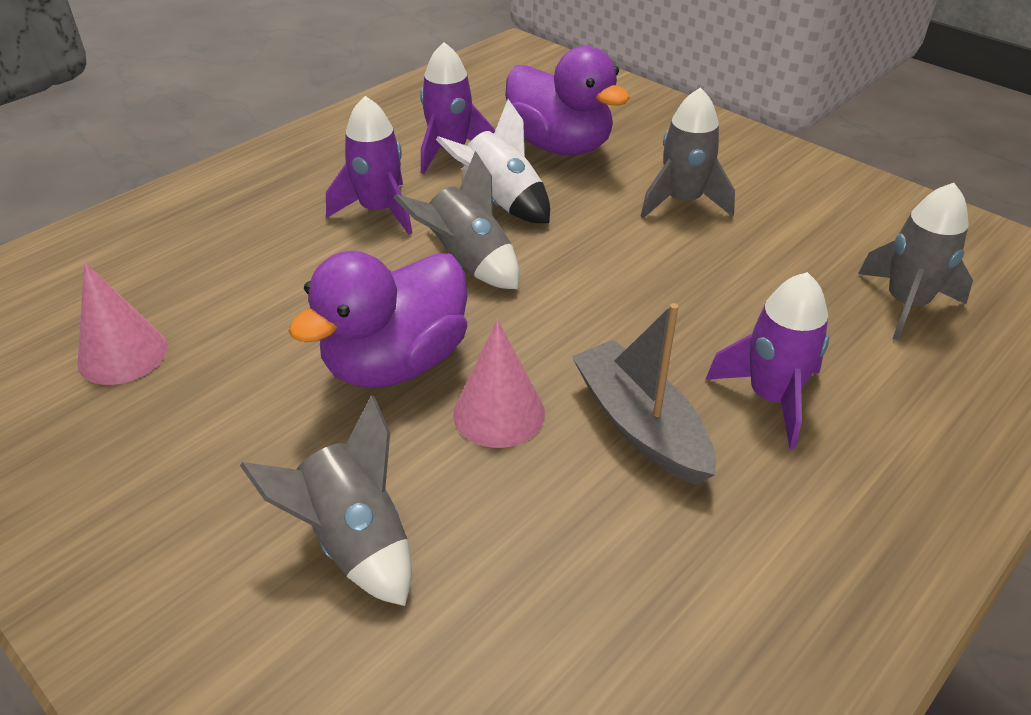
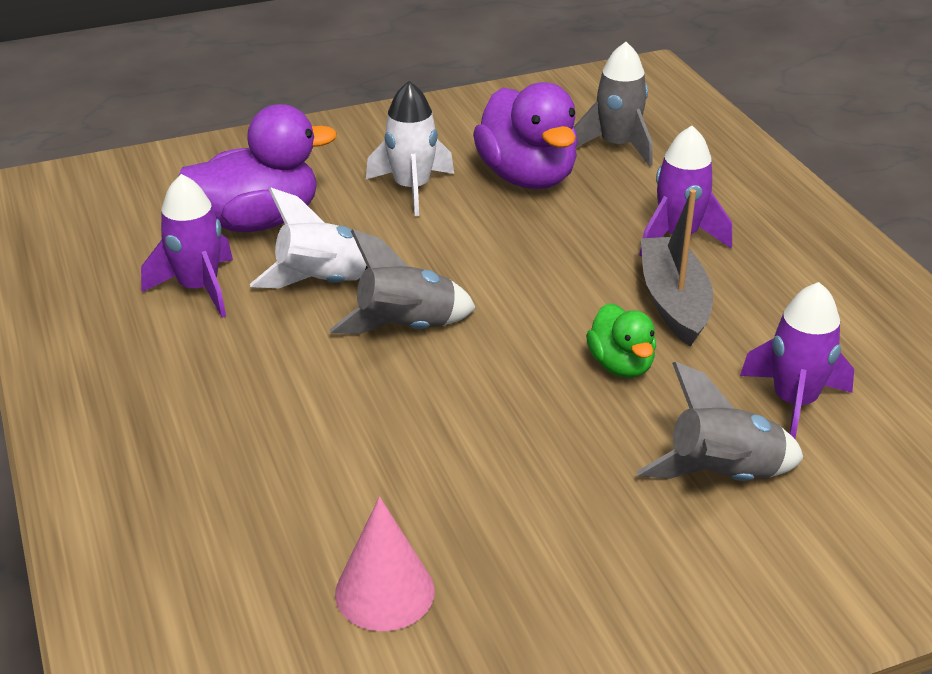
camera: 65 degrees left, 5 degrees down
(379, 211) = (269, 361): purple rocket -> purple rocket (794, 402)
(396, 363) = (522, 405): purple duck -> purple duck (527, 177)
(499, 413) = (621, 365): pink cone -> green duck
(640, 425) = (673, 302): grey boat -> grey boat turned 90 degrees clockwise
(682, 202) = (412, 188): grey rocket -> white rocket

